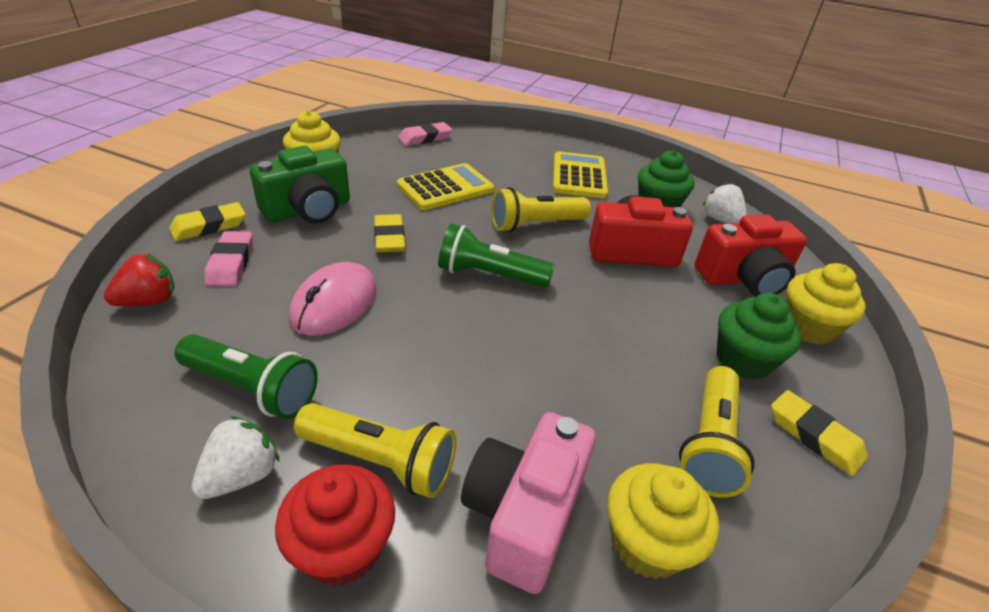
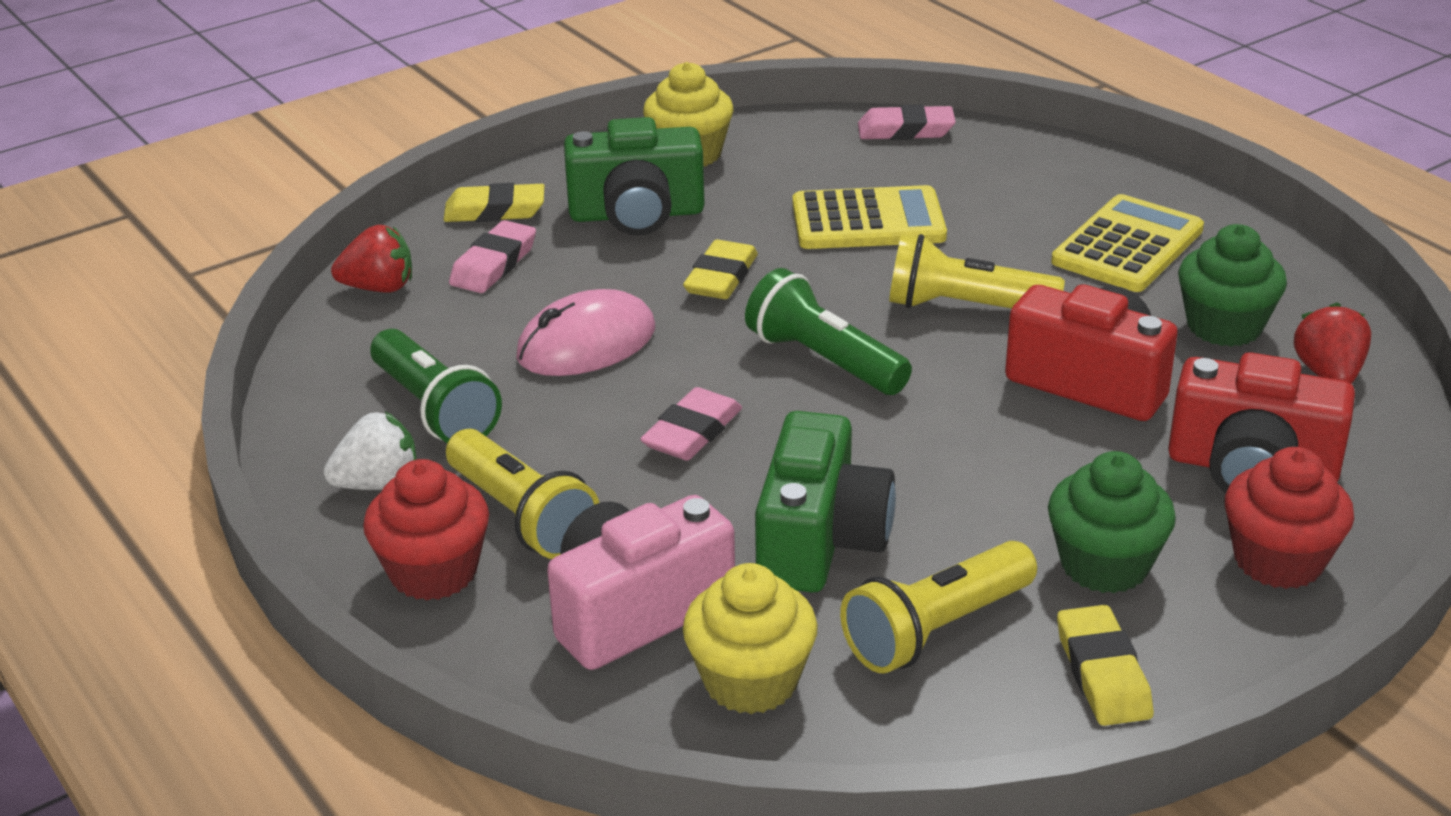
camera: 35 degrees right, 5 degrees down
(450, 348) = (692, 432): none -> pink eraser
(590, 402) = (820, 540): none -> green camera
(721, 220) = (1328, 374): white strawberry -> red strawberry
(807, 327) = (1278, 561): yellow cupcake -> red cupcake

